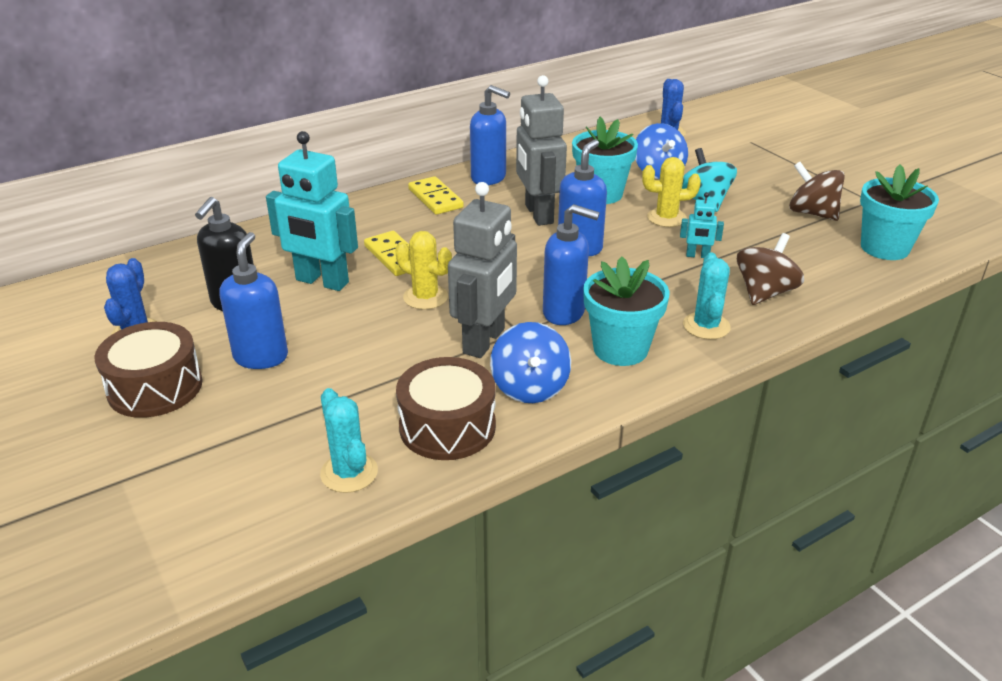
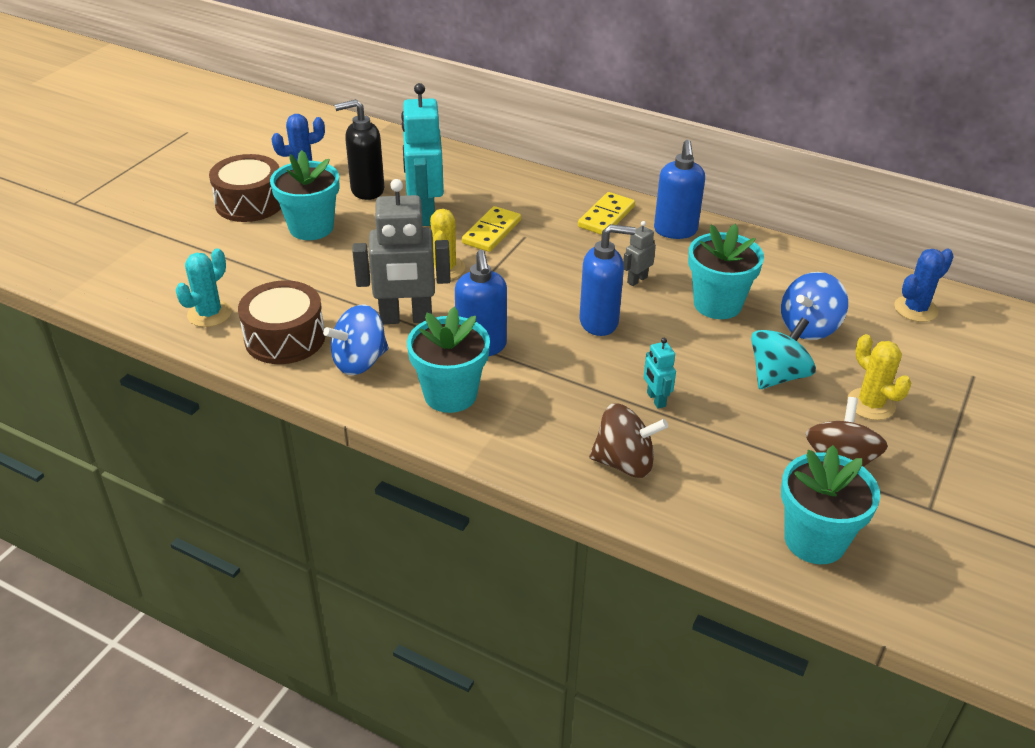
camera: 60 degrees right, 5 degrees up
(261, 357) = (311, 228): blue soap dispenser -> turquoise flower pot
(538, 214) = (637, 280): grey robot -> grey robot, size x0.46
(666, 218) = (713, 359): yellow cactus -> yellow cactus (870, 404)
(706, 326) = (529, 437): turquoise cactus -> none

